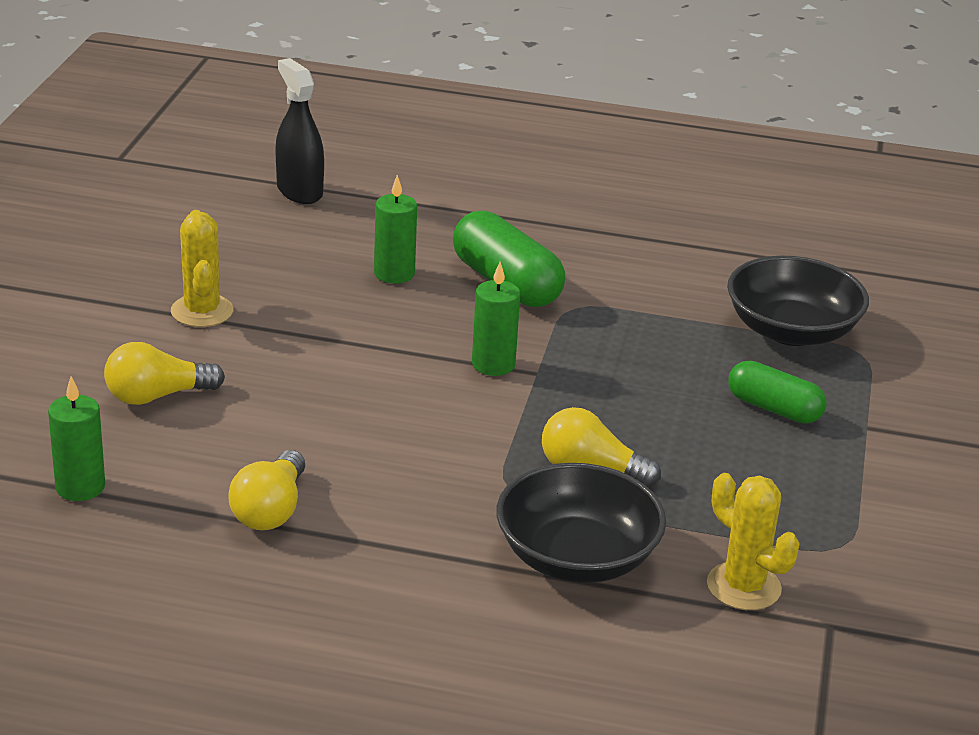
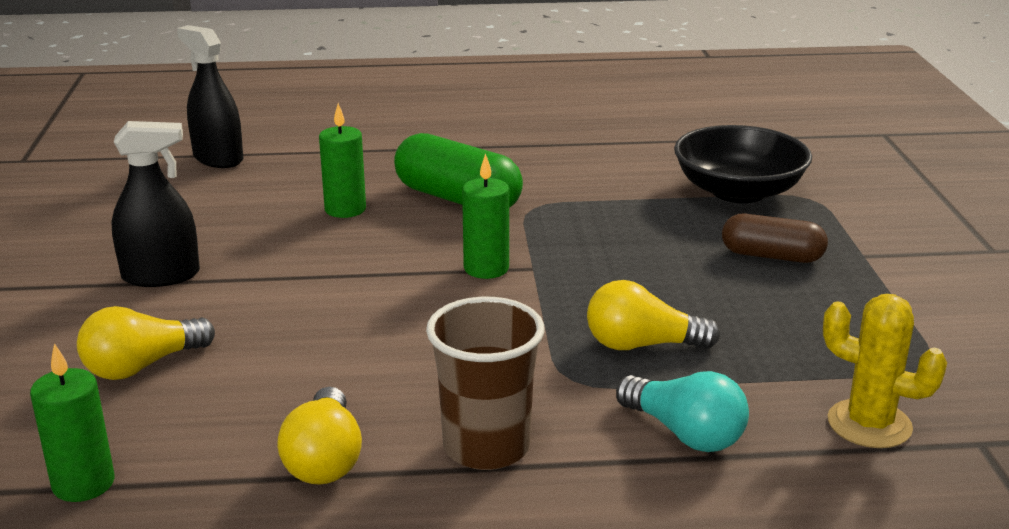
camera: 15 degrees left, 5 degrees down
(202, 311) = (161, 276): yellow cactus -> black spray bottle
(404, 530) = (486, 447): none -> brown cup
(577, 557) = (684, 433): black bowl -> turquoise light bulb
(774, 408) = (772, 256): green capsule -> brown capsule

